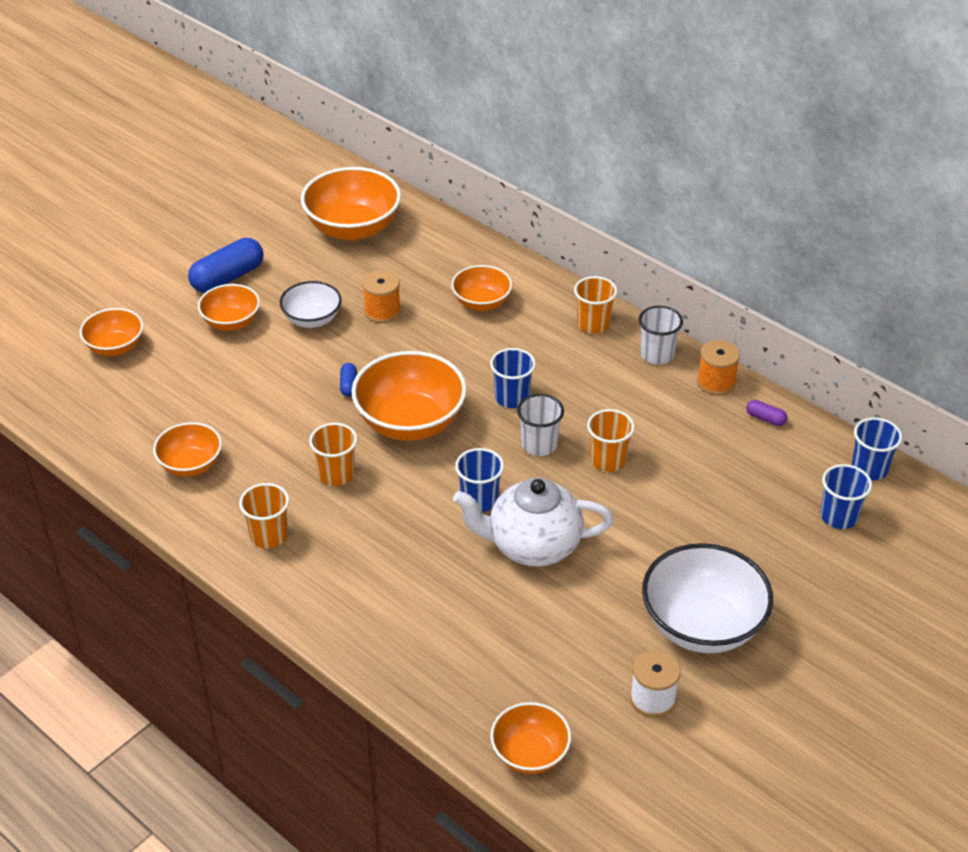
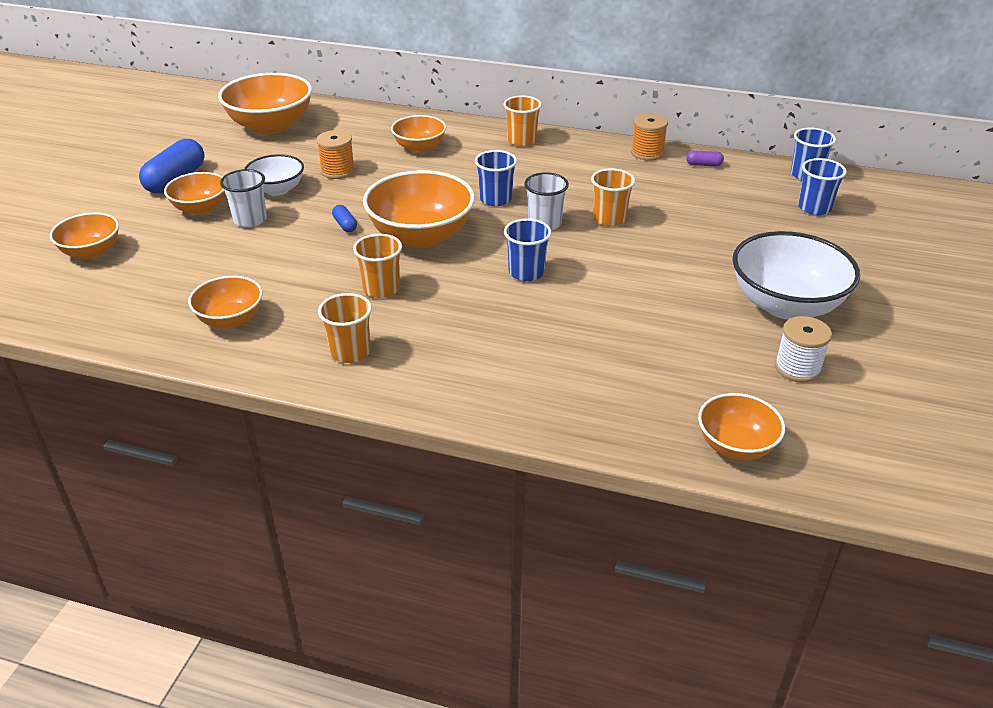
camera: 25 degrees left, 5 degrees down
(532, 546) = (599, 291): white teapot -> none
(657, 354) = (587, 147): white cup -> white cup (250, 220)

